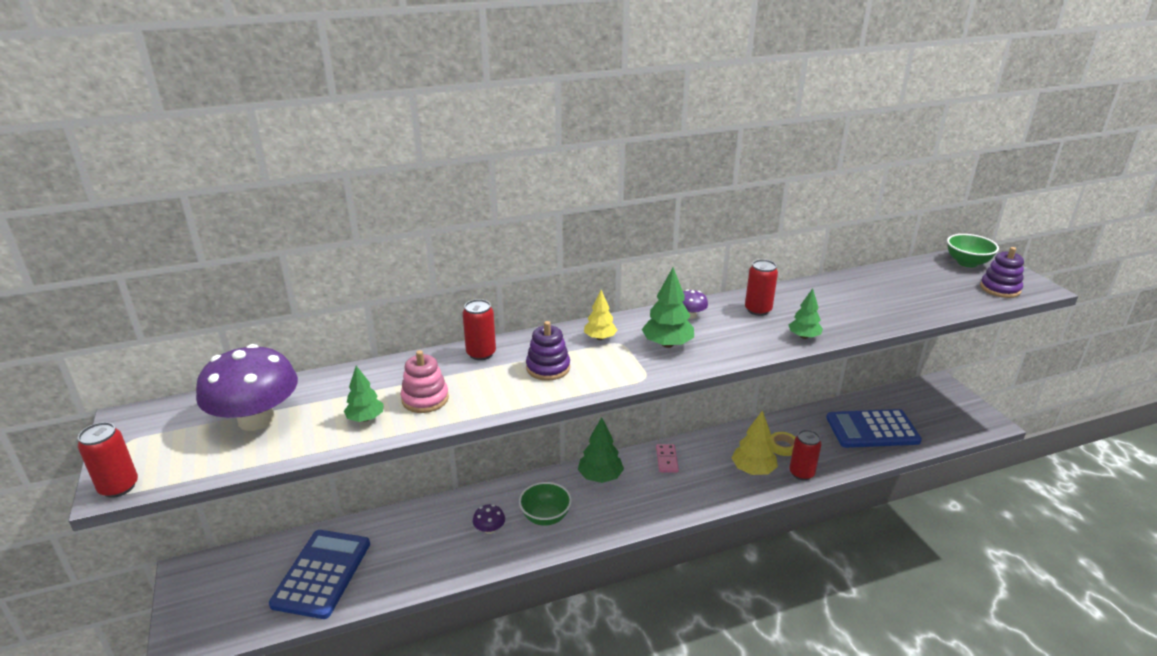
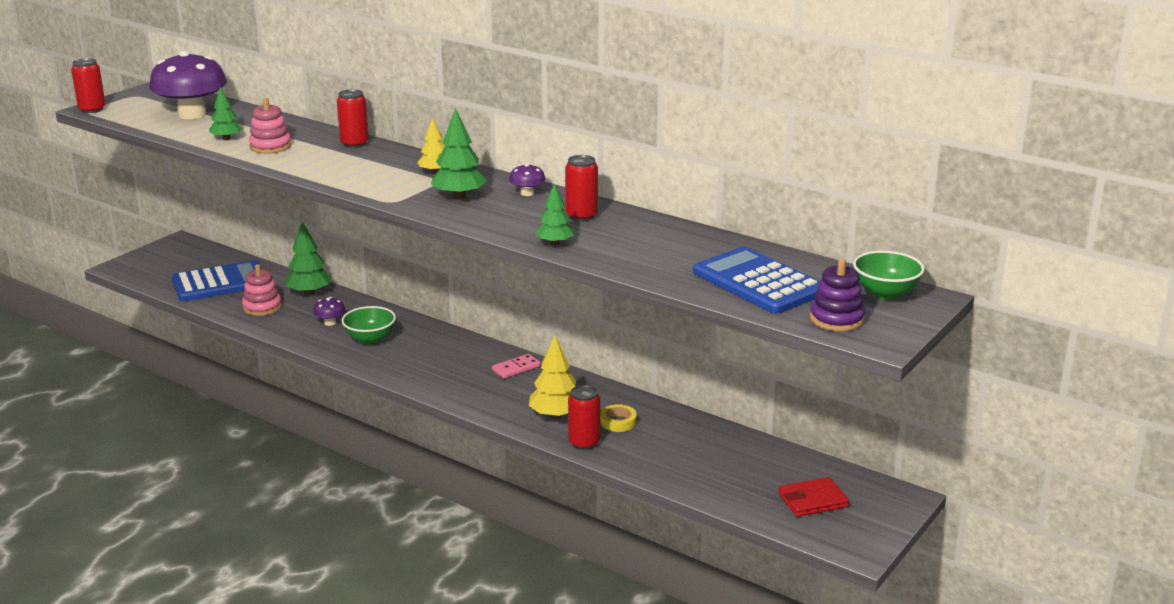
camera: 55 degrees right, 5 degrees down
(410, 562) = (262, 307): none -> pink stacking toy
(548, 368) = (362, 168): purple stacking toy -> none
(600, 477) = (451, 345): green tree -> green tree (309, 293)
(872, 430) = (724, 468): blue calculator -> blue calculator (758, 282)
(929, 415) = (812, 500): none -> red wallet

